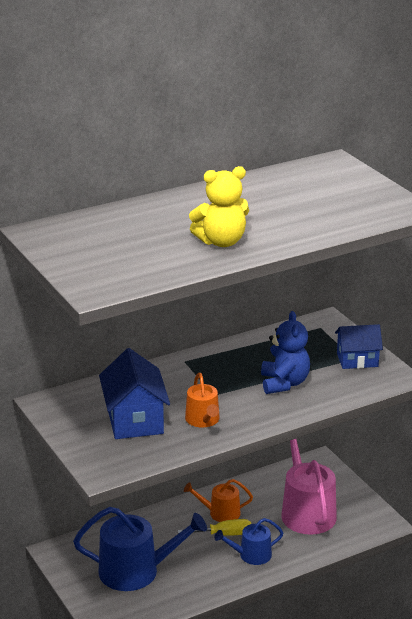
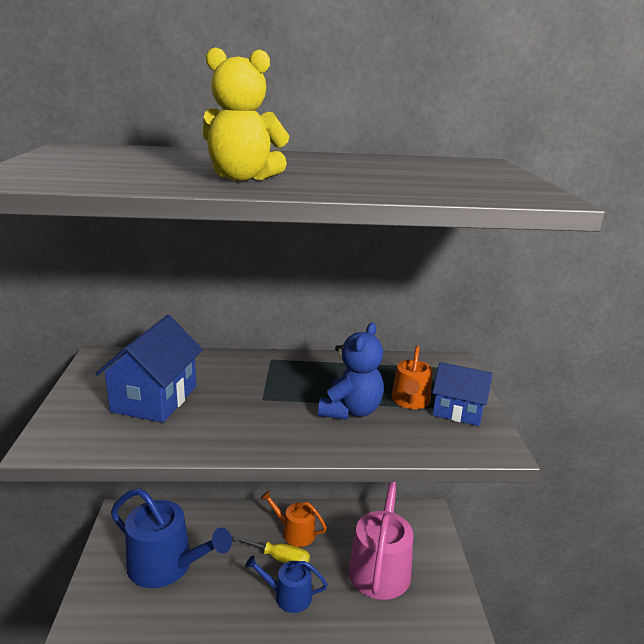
camera: 25 degrees right, 5 degrees down
(203, 420) = (221, 422): orange watering can -> orange watering can (410, 401)

